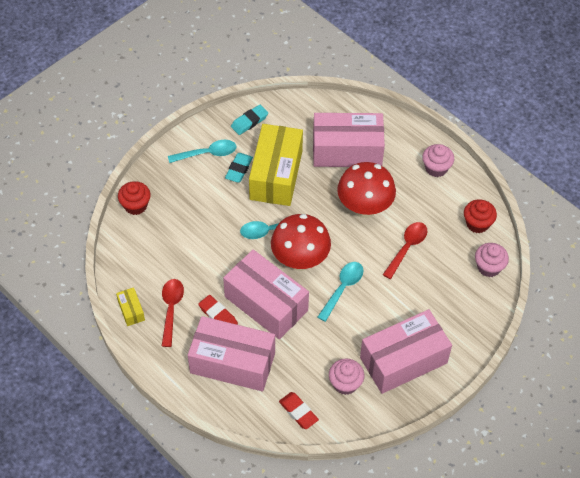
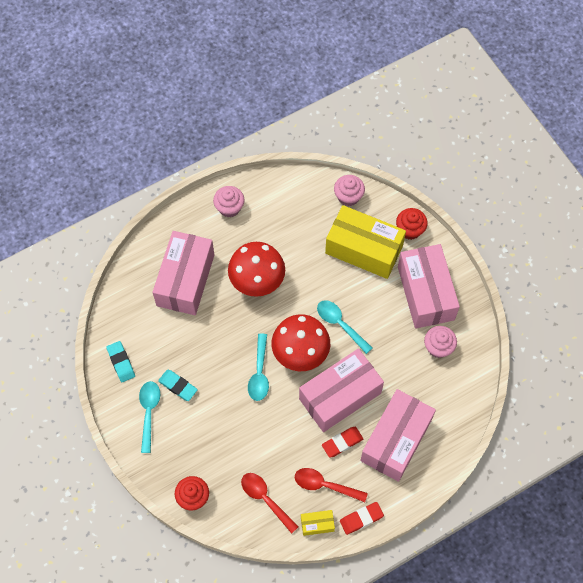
camera: 75 degrees left, 10 degrees up
(276, 175) = (195, 352): yellow box -> yellow box (364, 249)
(298, 412) = (458, 394): red eraser -> red eraser (361, 519)
(407, 248) = (310, 257): red spoon -> red spoon (265, 499)
(477, 223) = (300, 192): red cupcake -> red cupcake (410, 230)

